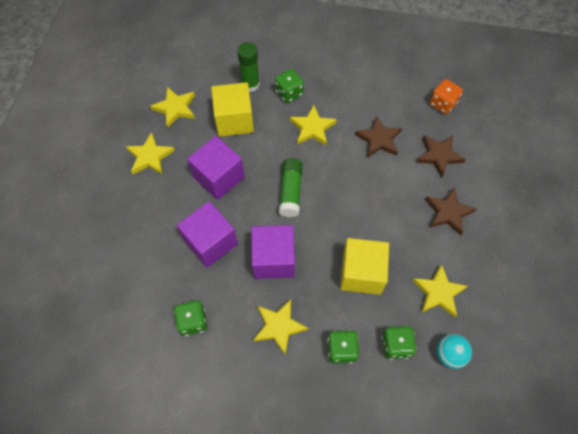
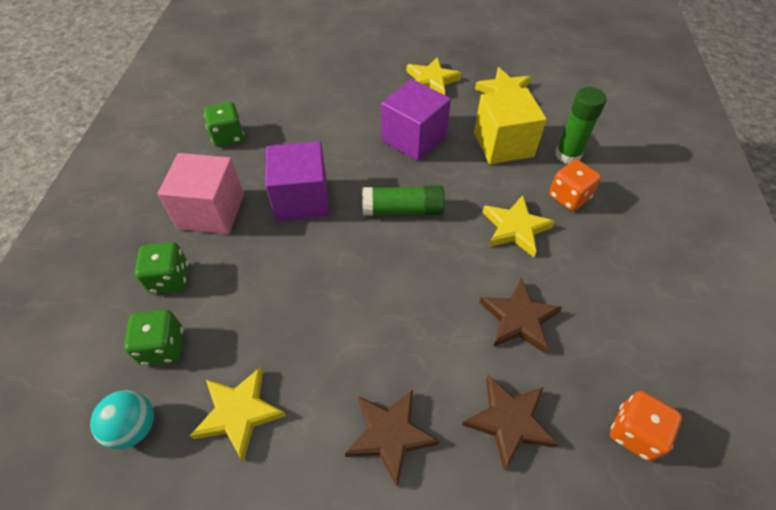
camera: 85 degrees right, 10 degrees down
(210, 242) = (324, 140): purple cube -> none
(279, 326) = (211, 211): yellow star -> pink cube
(289, 93) = (569, 197): green dice -> orange dice
(361, 273) = (278, 299): yellow cube -> none

